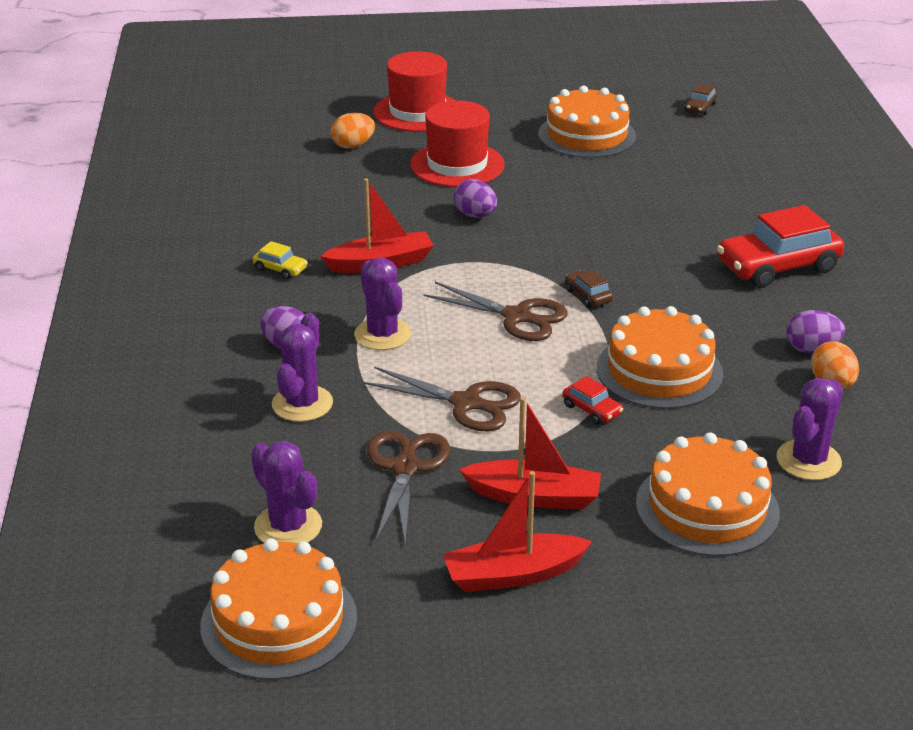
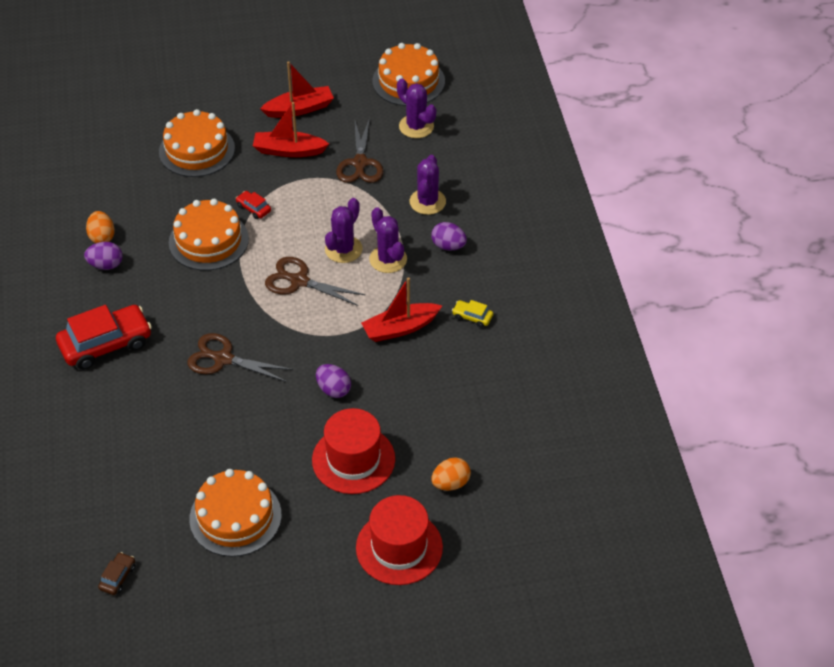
camera: 175 degrees right, 15 degrees up
(467, 403) = (328, 208): brown scissors -> brown scissors (223, 359)
(588, 296) = (249, 304): brown car -> none
(808, 460) = (133, 182): purple cactus -> purple cactus (343, 249)

